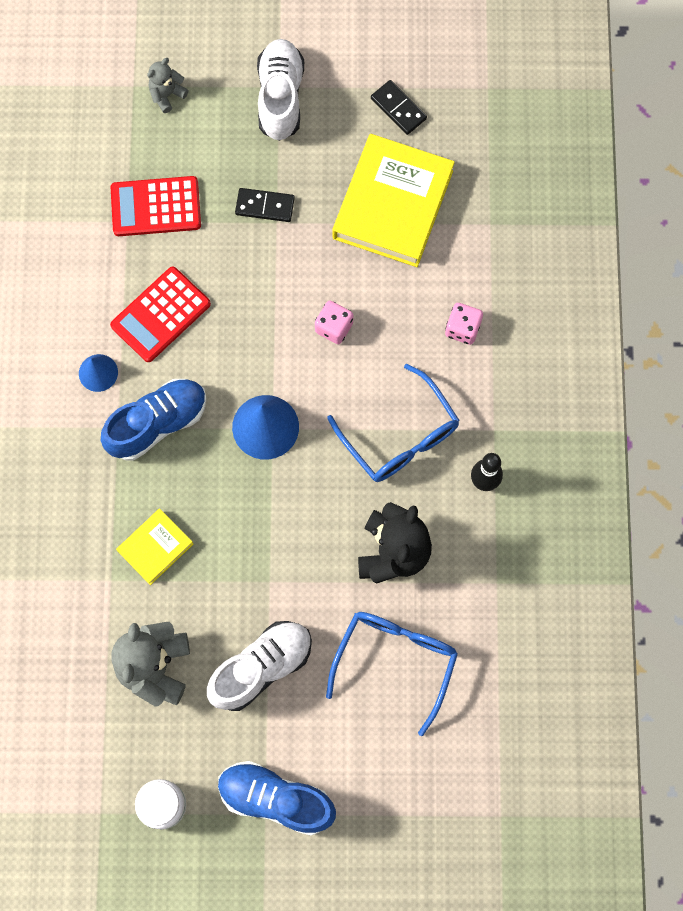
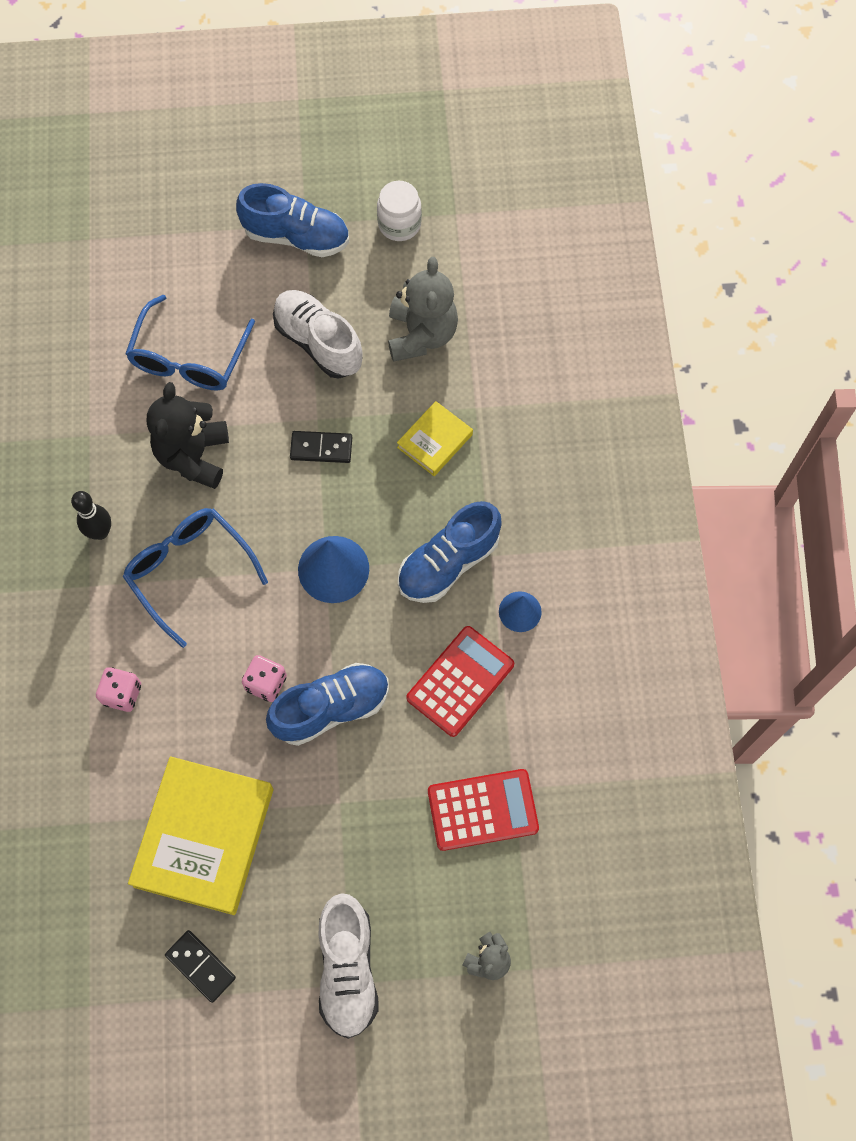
camera: 175 degrees right, 5 degrees down
(261, 667) = (318, 342): white shoe -> white shoe turned 90 degrees clockwise
(265, 206) = (355, 822): black domino -> black domino (321, 448)
(277, 301) = (331, 708): none -> blue shoe

